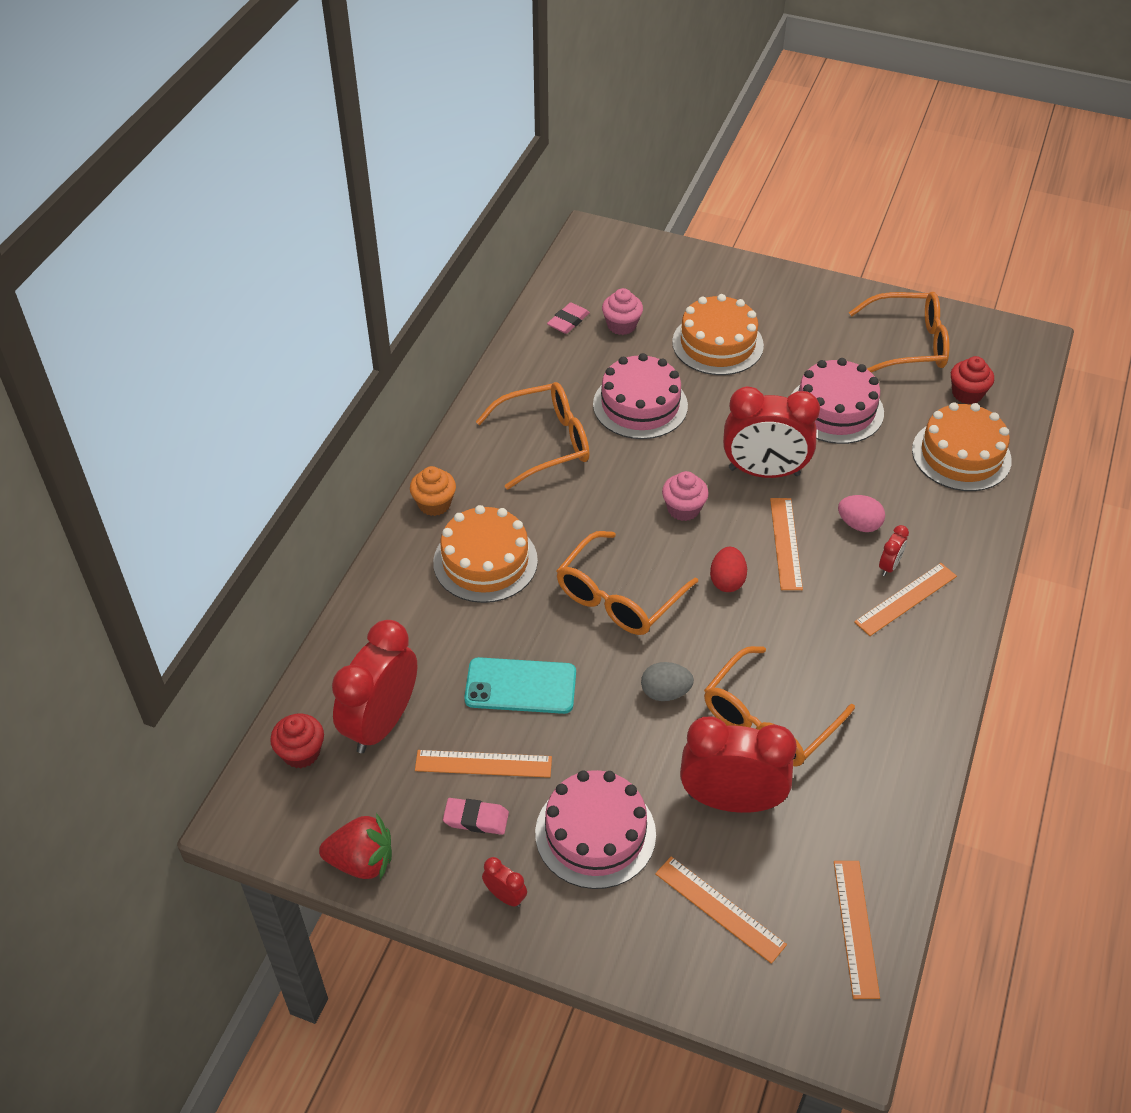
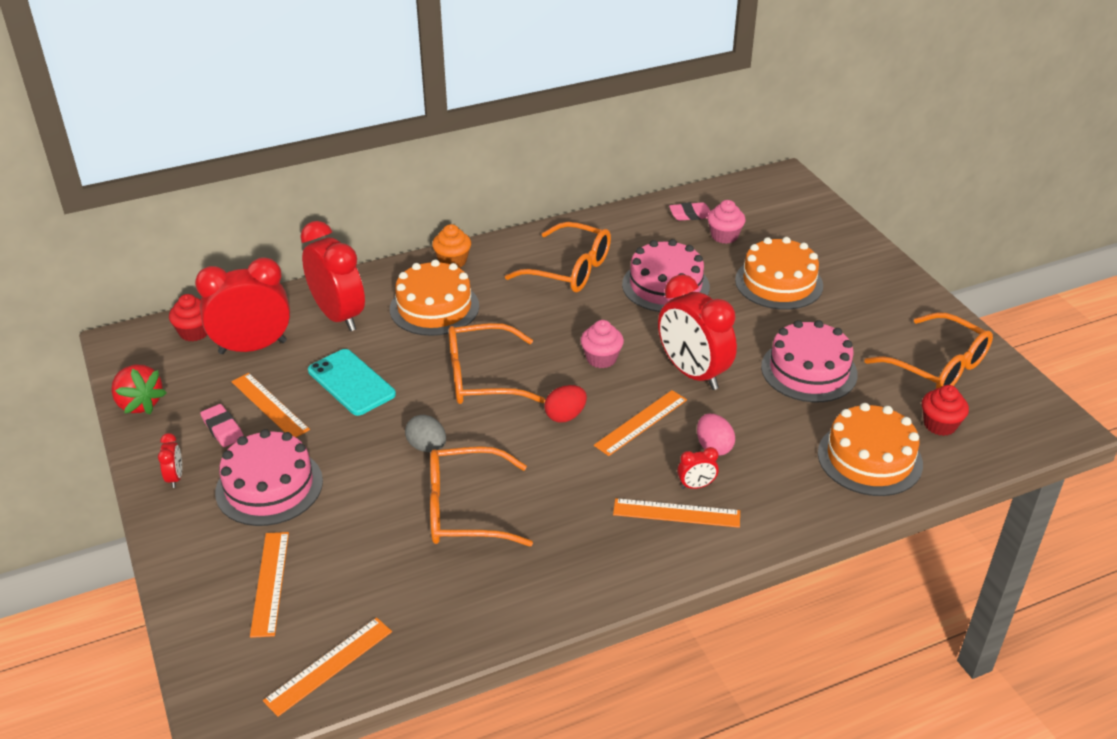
camera: 45 degrees right, 10 degrees down
(731, 800) = (371, 533): red clock -> red clock (338, 316)

